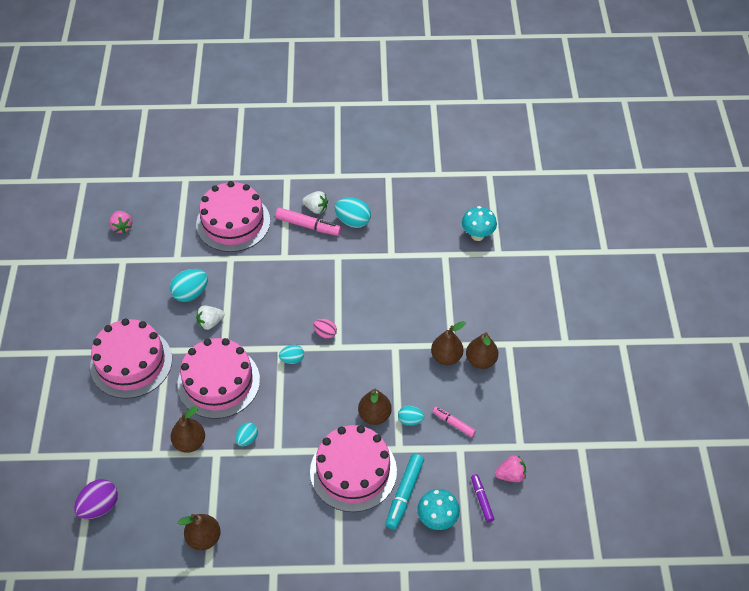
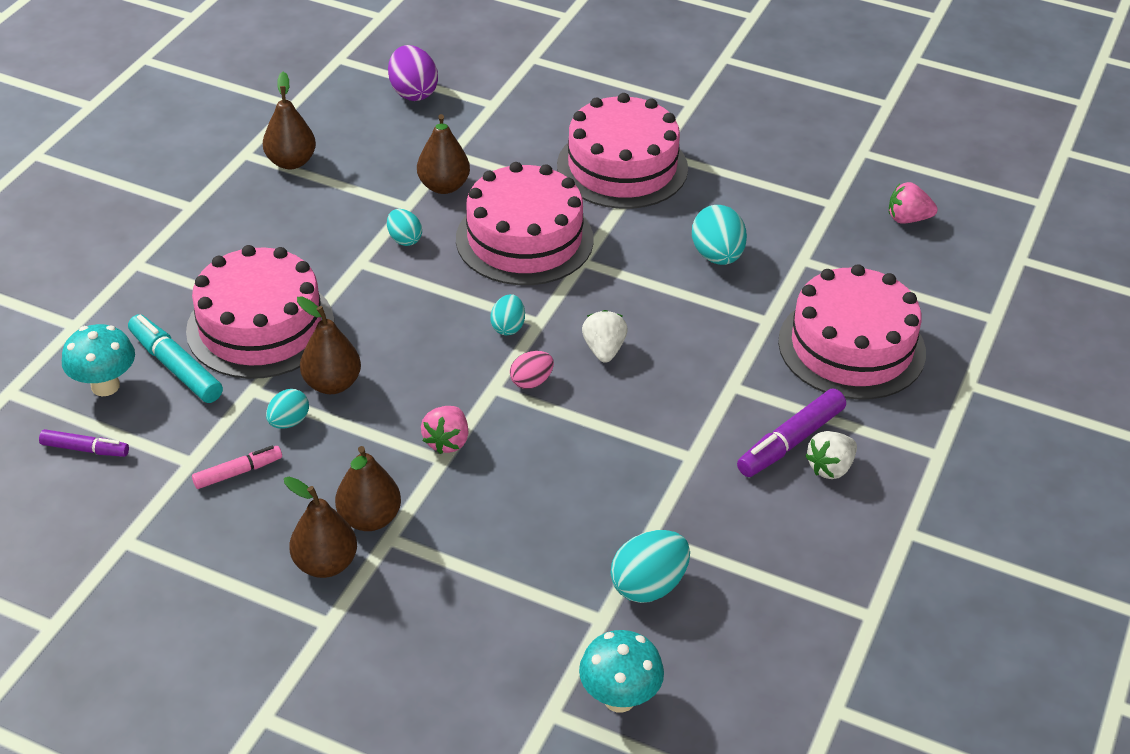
camera: 115 degrees right, 10 degrees down
(210, 323) = (643, 261): white strawberry -> white strawberry (604, 350)
(308, 226) = (790, 442): pink marker -> purple marker
(353, 221) = (768, 510): turquoise egg -> turquoise egg (648, 585)
(510, 475) = (90, 503): pink strawberry -> pink strawberry (447, 441)

